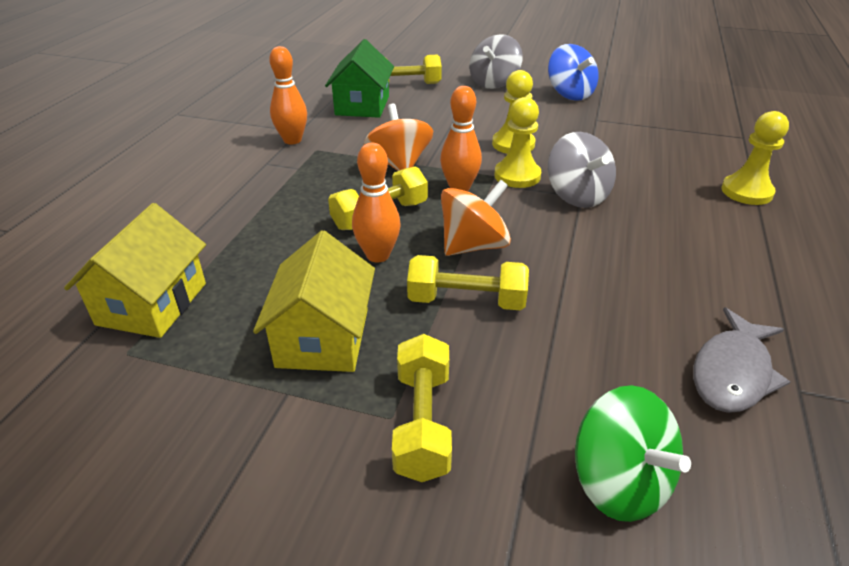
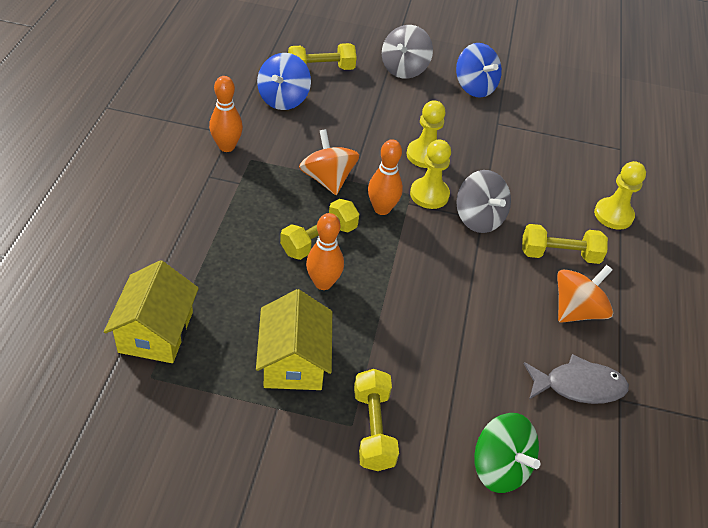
camera: 10 degrees left, 10 degrees up
(362, 105) = (283, 99): green house -> blue spinning top
(466, 301) = (395, 327): yellow dumbbell -> yellow dumbbell (559, 254)
(473, 246) = (397, 273): orange spinning top -> orange spinning top (576, 310)
(732, 372) = (578, 386): grey fish -> grey fish turned 120 degrees counterclockwise

